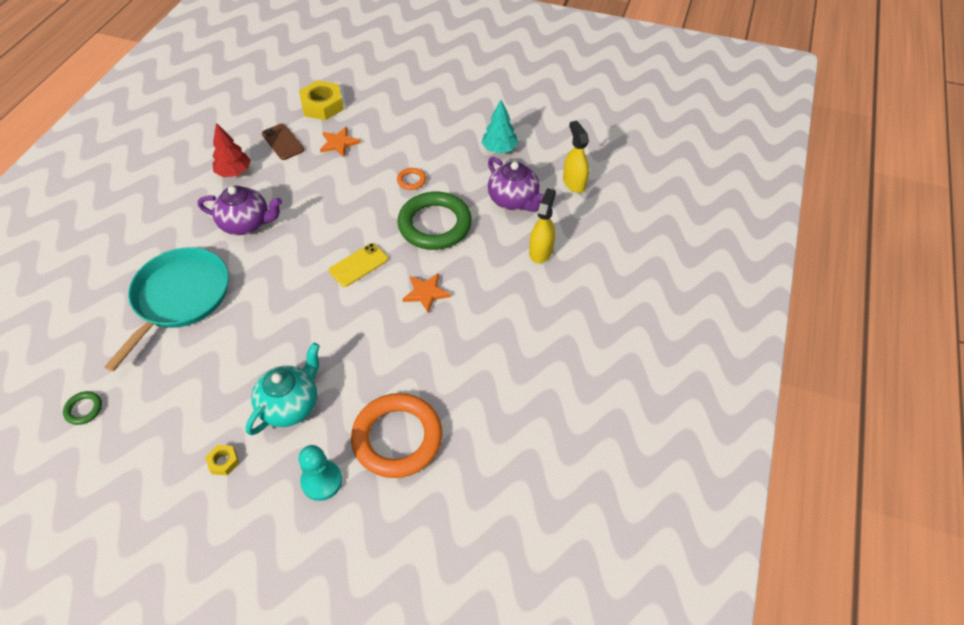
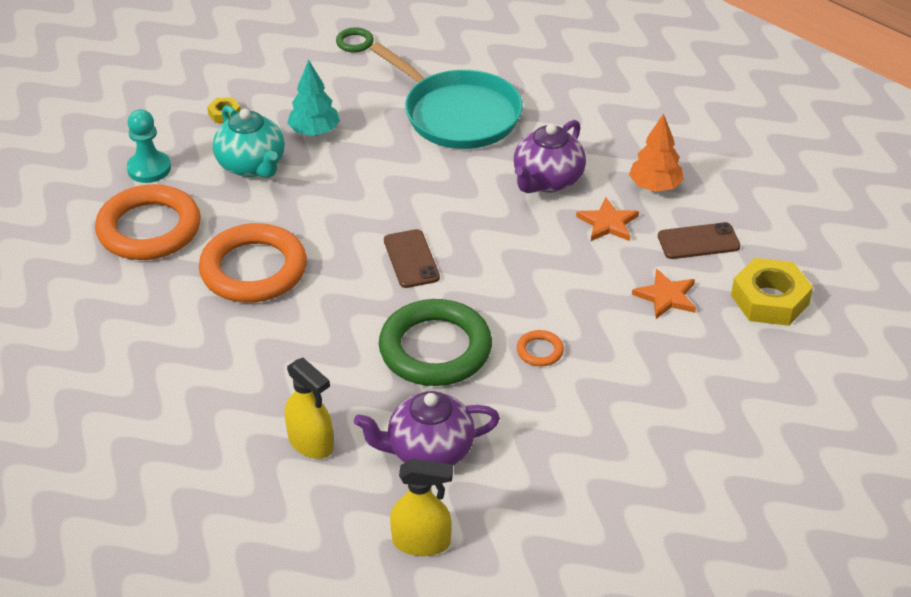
camera: 115 degrees right, 10 degrees down
(234, 172) = (655, 186): red tree -> orange tree
(358, 265) = (411, 259): yellow phone -> brown phone
(410, 347) = (253, 270): none -> orange ring
(426, 293) = (323, 305): orange star -> orange star (608, 223)
(499, 149) = (554, 476): turquoise tree -> turquoise tree (314, 132)

